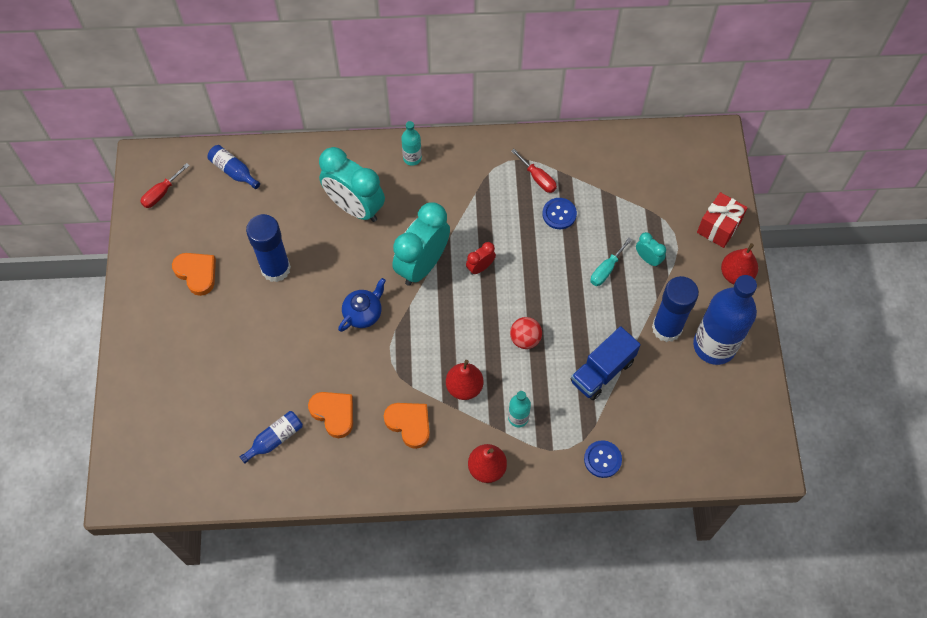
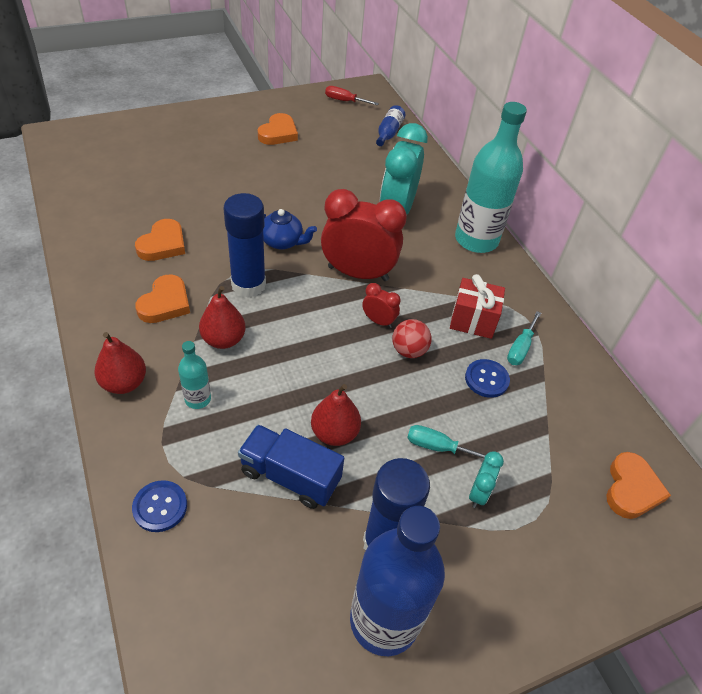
camera: 65 degrees right, 15 degrees down
(275, 439) = (126, 211): blue bottle -> none
(276, 269) = (304, 176): blue glue stick -> blue glue stick (248, 285)
(412, 158) = (476, 240): turquoise bottle -> turquoise bottle, size x2.19
(422, 265) = (358, 273): turquoise clock -> red clock
(525, 339) = (305, 382): red ball -> red ball (409, 350)
(538, 178) = (520, 348): red screwdriver -> turquoise screwdriver
(670, 167) = (631, 489): none -> orange heart
(718, 227) = (579, 578): red gift -> red gift (473, 320)
(736, 275) = (516, 625): red pear -> red pear (334, 433)

